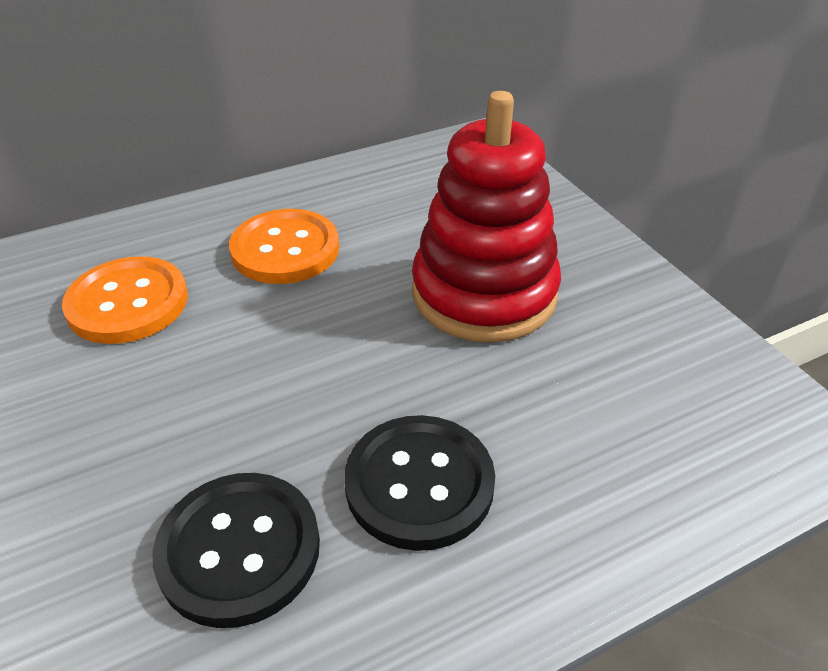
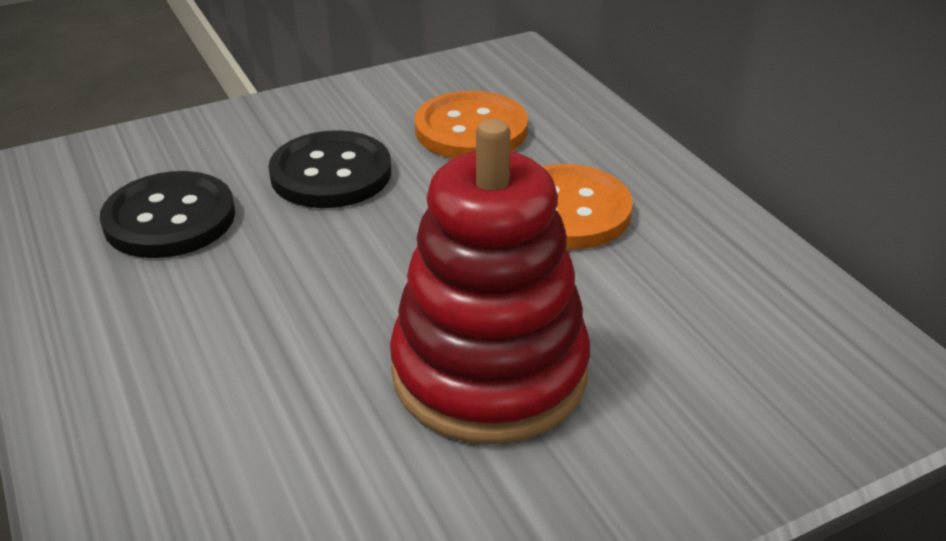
camera: 90 degrees right, 5 degrees down
(419, 483) = (202, 314): black button -> black button (331, 173)

